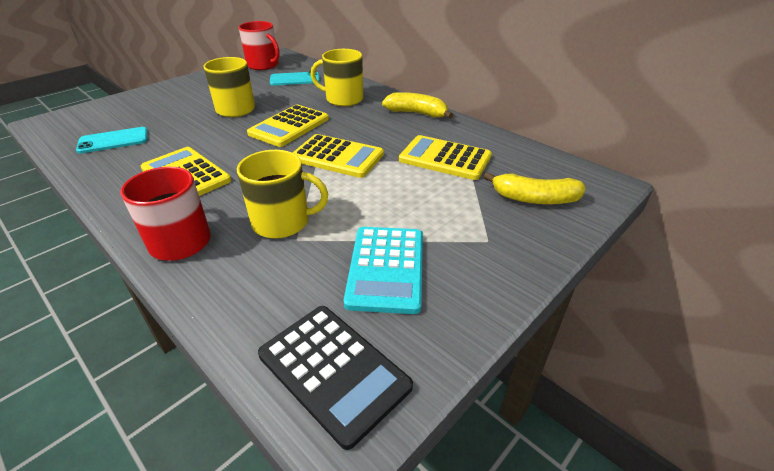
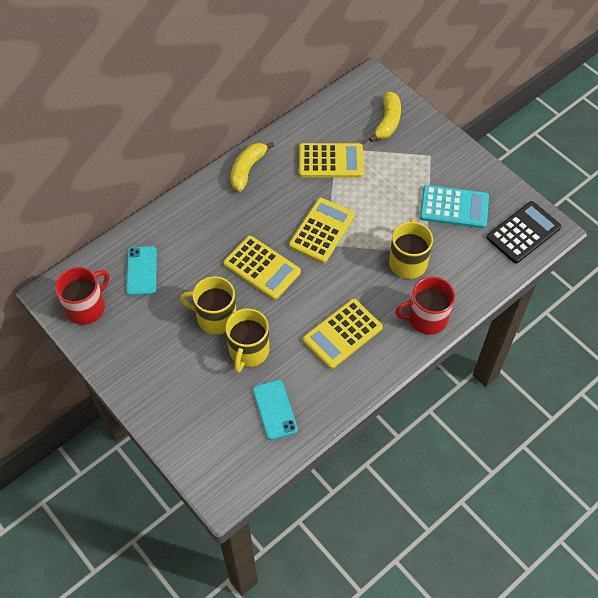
camera: 85 degrees left, 20 degrees up
(343, 99) = (205, 225): yellow mug -> yellow mug (248, 351)
(445, 158) = (331, 161): yellow calculator -> yellow calculator turned 120 degrees counterclockwise

